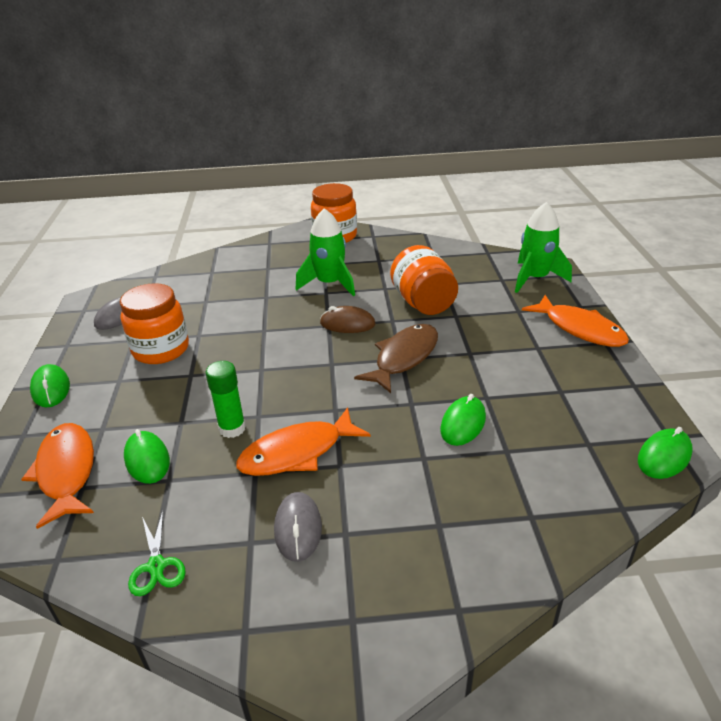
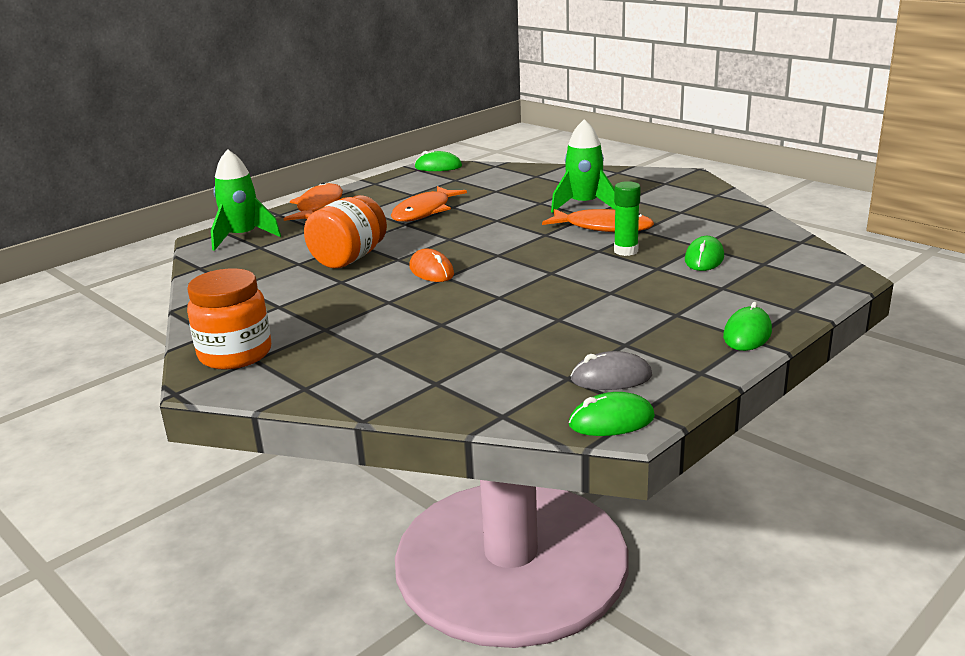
camera: 130 degrees left, 10 degrees down
(66, 472) = (769, 274): orange fish -> orange fish (424, 211)
(157, 566) = (741, 221): green scissors -> none
(161, 349) = (609, 322): orange jar -> none
(298, 528) = (649, 207): grey mouse -> none
(329, 284) = (368, 306): green rocket -> green rocket (584, 205)
(347, 324) = (431, 271): brown mouse -> orange mouse
(404, 358) = (447, 238): brown fish -> none
(463, 423) = (491, 204): green mouse -> green mouse (611, 421)

